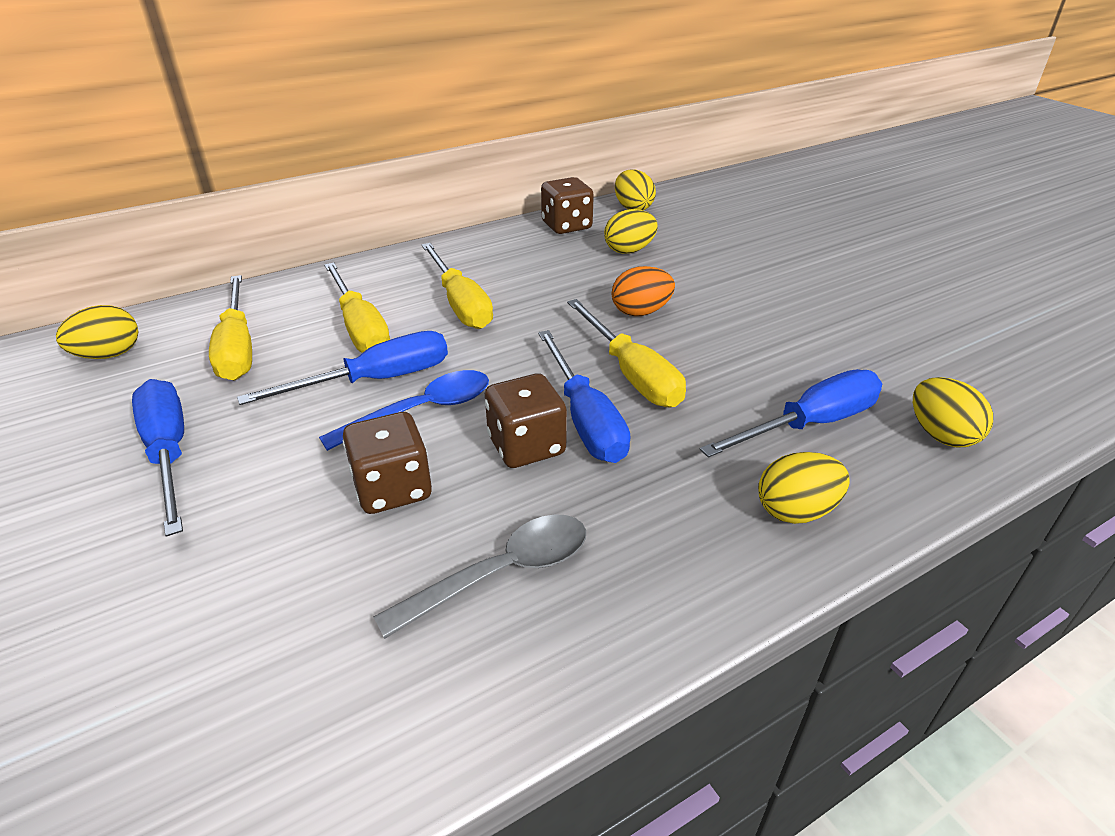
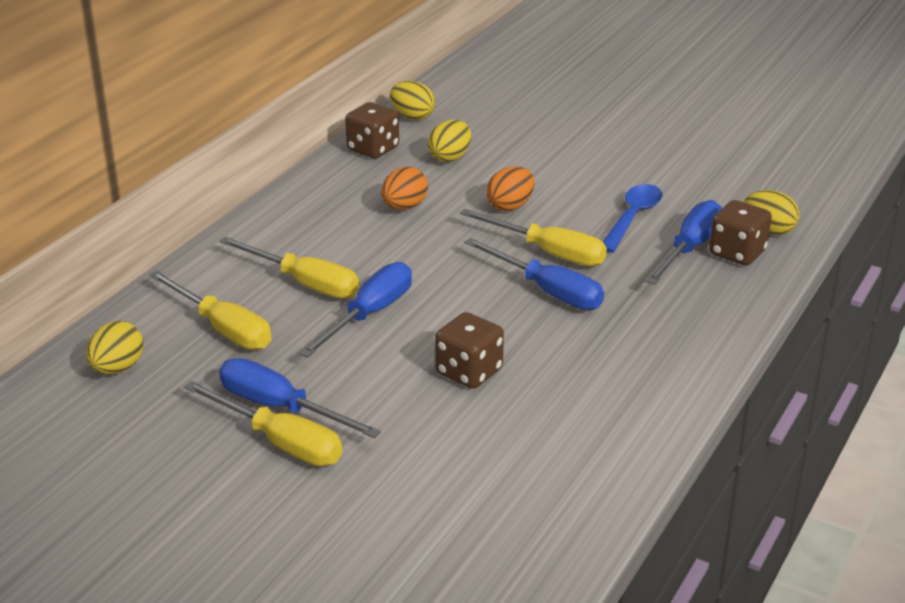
camera: 30 degrees left, 5 degrees down
(421, 411) = (429, 323): blue spoon -> blue spoon (632, 218)
(460, 303) = (362, 240): yellow screwdriver -> yellow screwdriver (279, 442)
(501, 573) = (587, 388): grey spoon -> none
(526, 446) = (527, 319): brown dice -> brown dice (737, 253)
(535, 283) = (404, 207): none -> orange egg
(796, 511) = (720, 300): yellow egg -> none

